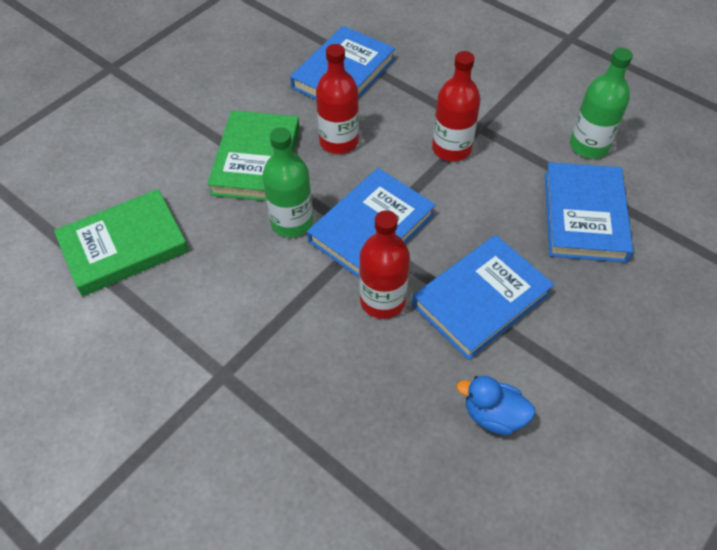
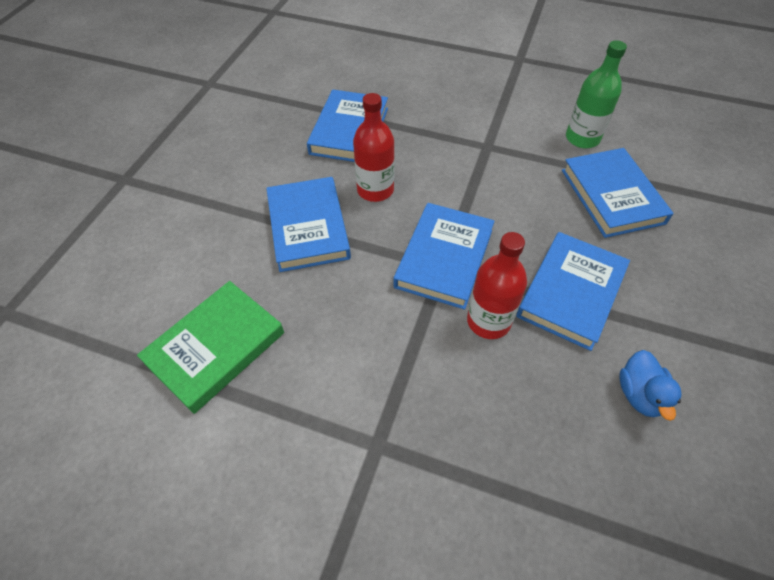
camera: 20 degrees left, 0 degrees up
(256, 160) = (308, 227): green book -> blue book
(292, 222) = (369, 274): green bottle -> none
(451, 148) = (475, 170): red bottle -> none
(493, 415) = (639, 394): blue duck -> blue duck turned 90 degrees counterclockwise

